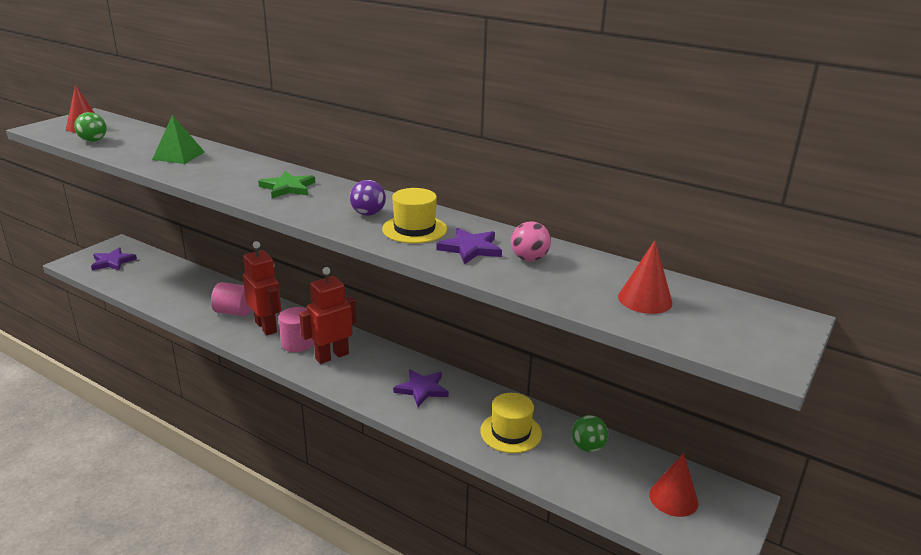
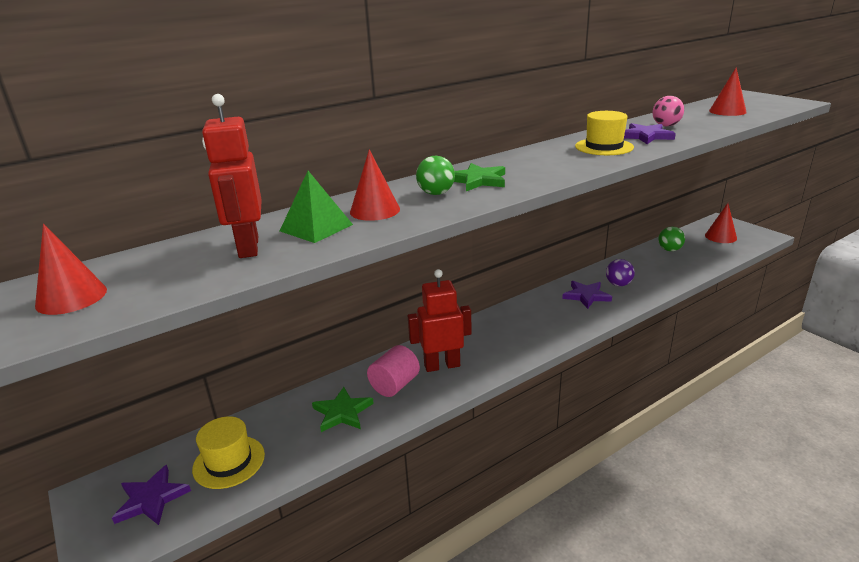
camera: 65 degrees left, 0 degrees up
(93, 141) = (168, 286): green ball -> green ball (436, 193)
(198, 299) = (342, 412): none -> green star
(212, 165) = (375, 210): none -> red cone
(298, 343) = (485, 348): pink cylinder -> none
(332, 356) = (518, 332): red robot -> red robot (248, 247)
(368, 214) = (564, 157): purple ball -> purple ball (618, 284)
(511, 432) = (650, 271): yellow hat -> yellow hat (229, 462)

